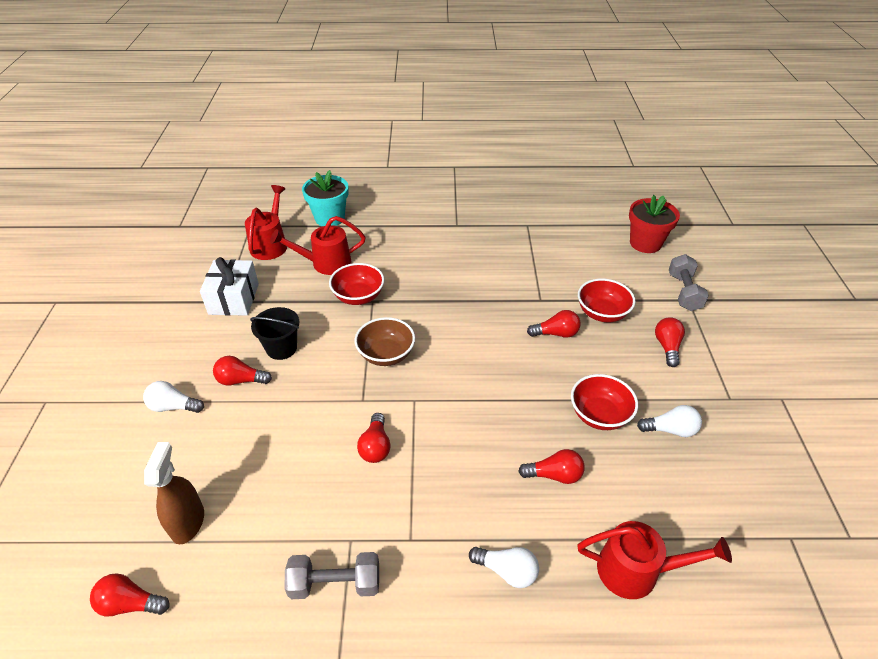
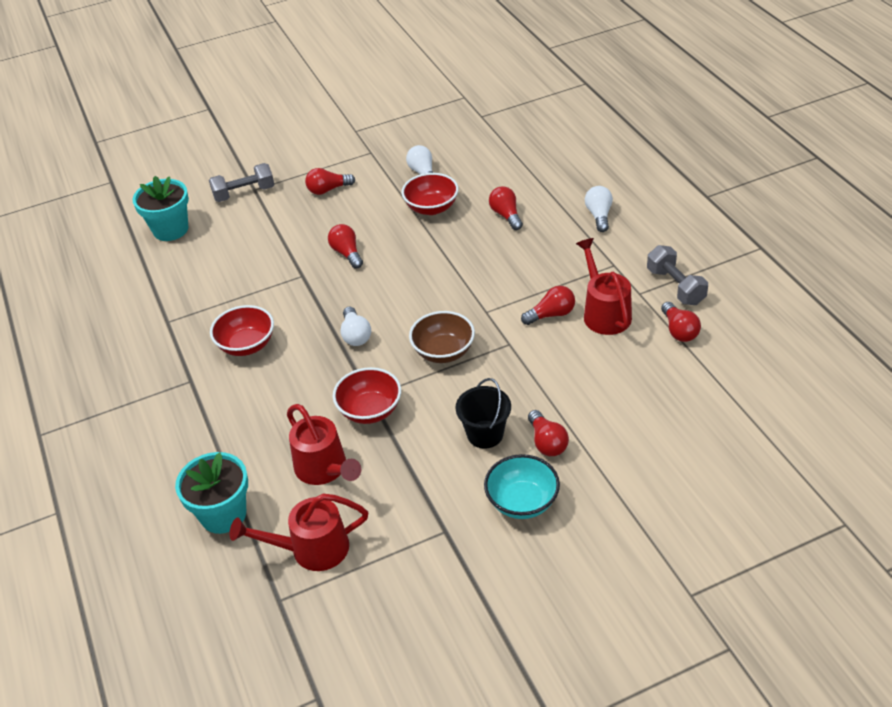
camera: 110 degrees left, 0 degrees up
(130, 604) = (783, 381): red light bulb -> red light bulb (679, 330)
(173, 407) = (614, 475): white light bulb -> white light bulb (355, 335)
(188, 522) = (704, 389): brown spray bottle -> none
(206, 345) = (522, 502): none -> turquoise bowl
(234, 299) = (436, 523): white gift -> none
(602, 313) = (302, 233): red bowl -> red bowl (246, 345)
(637, 571) = (553, 166): red watering can -> red watering can (604, 312)
(645, 243) = (170, 229): red flower pot -> turquoise flower pot

